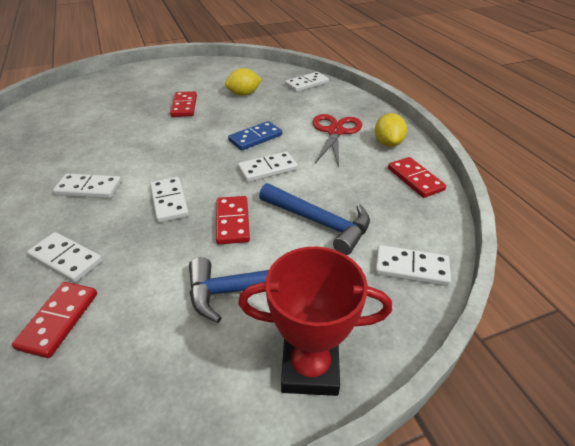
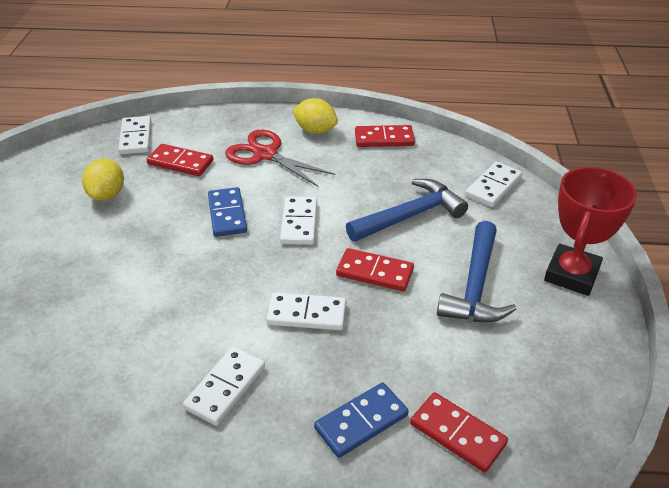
camera: 65 degrees left, 0 degrees up
(66, 259) = (361, 421): white domino -> blue domino
(184, 106) = (83, 256): red domino -> red domino (180, 162)

